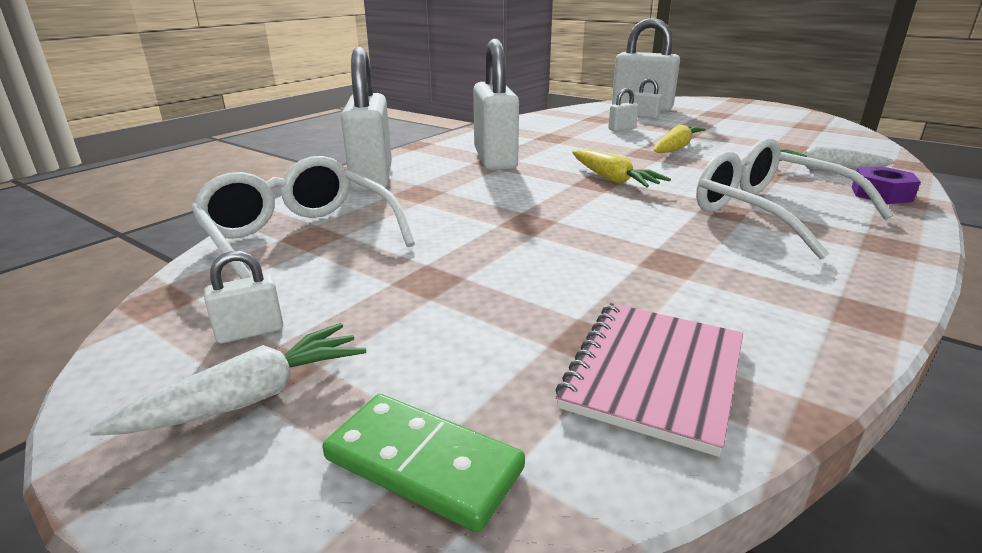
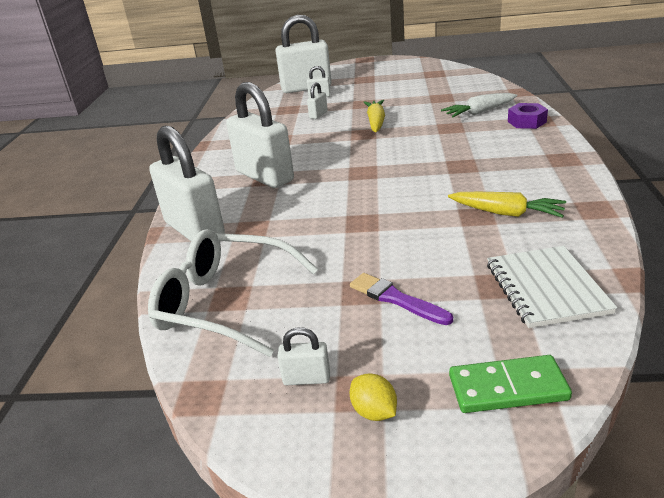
camera: 30 degrees left, 5 degrees up
(249, 399) = (374, 412): white carrot -> yellow lemon
(250, 332) = (306, 378): white padlock -> white padlock turned 60 degrees clockwise
(450, 302) = (396, 299): none -> purple brush
(612, 179) = (369, 165): yellow carrot -> yellow carrot (506, 213)
(654, 375) = (546, 288): pink notebook -> white notebook
(771, 213) = (488, 158): white glasses -> none

